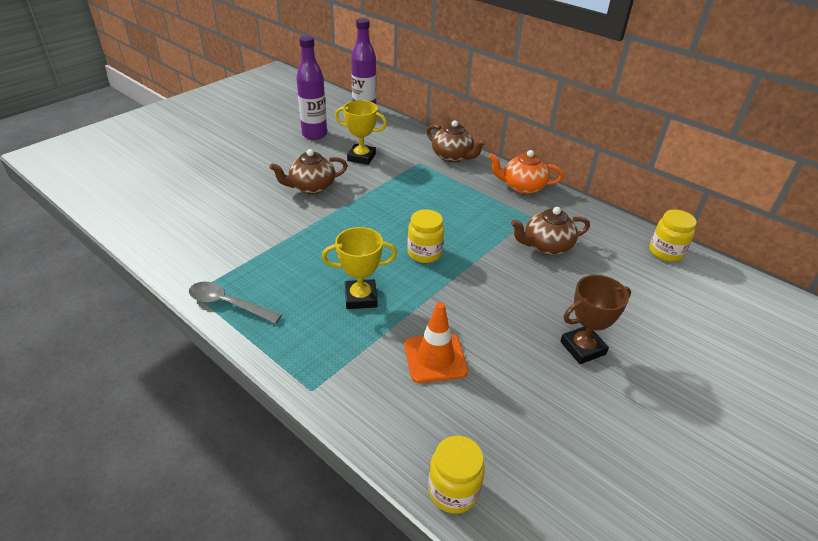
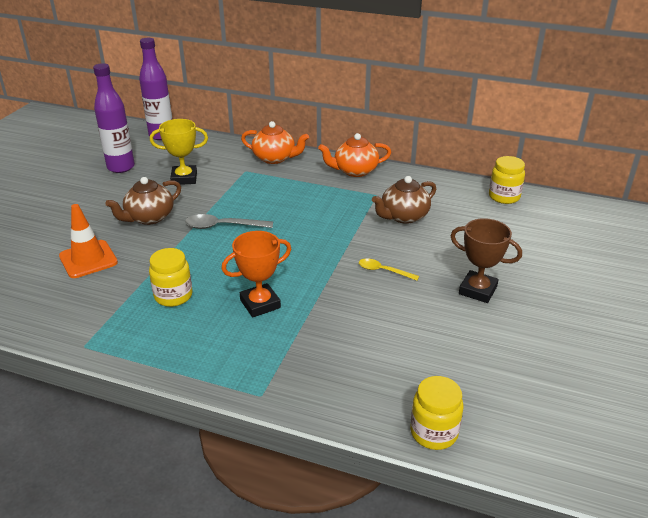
camera: 20 degrees left, 5 degrees down
(228, 304) = (129, 346): grey spoon -> grey spoon (222, 226)
(361, 298) = (260, 304): yellow trophy -> orange trophy
(424, 253) = (298, 250): yellow jar -> yellow jar (173, 296)
(435, 358) = (358, 334): orange traffic cone -> orange traffic cone (88, 259)
(453, 156) = (275, 158): brown teapot -> orange teapot
(495, 298) = (383, 271): none -> yellow spoon
(582, 348) = (477, 290): brown trophy -> brown trophy turned 75 degrees clockwise

